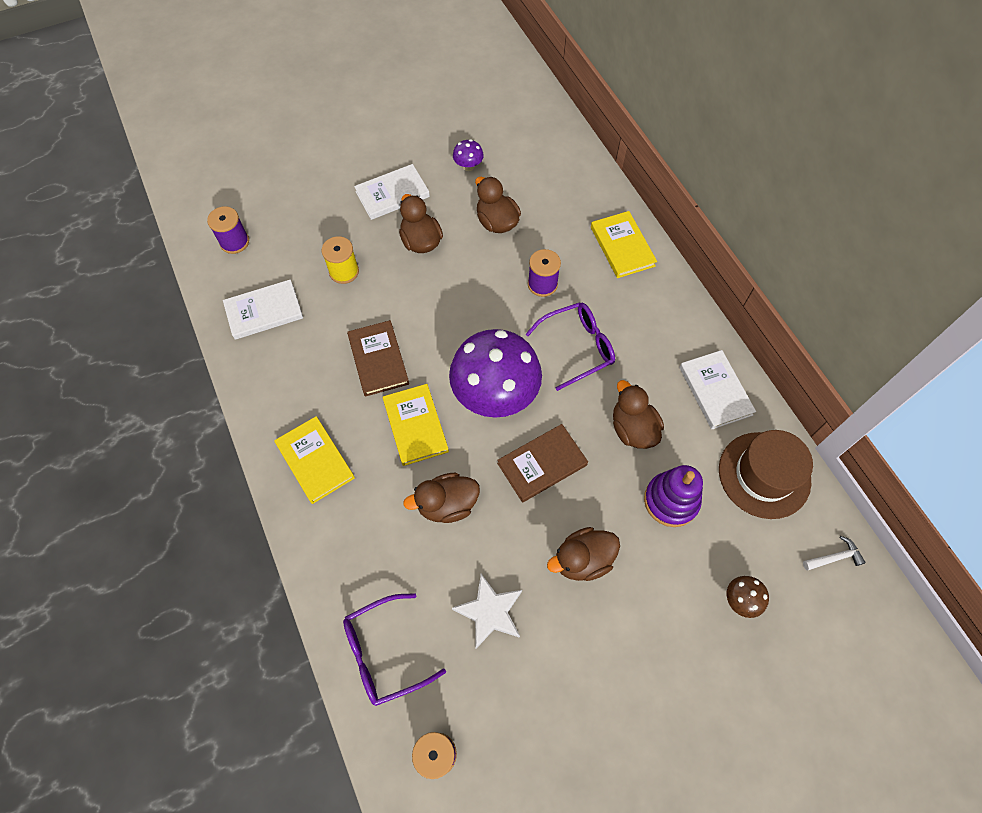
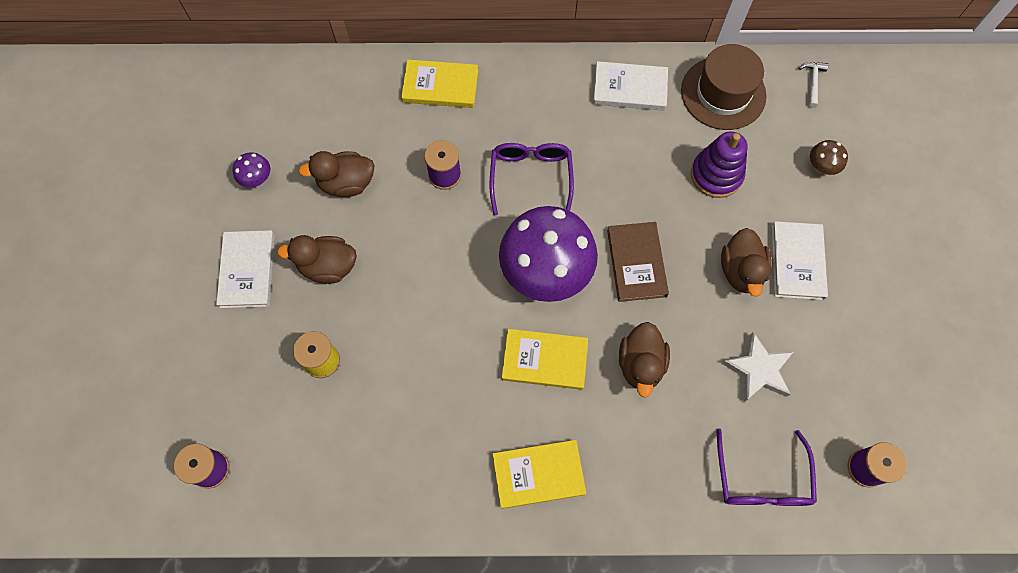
camera: 65 degrees left, 5 degrees up
(264, 311) = (327, 466): white book -> white book (797, 262)
(378, 360) = (451, 367): brown book -> none
(633, 429) = (636, 171): brown duck -> none

